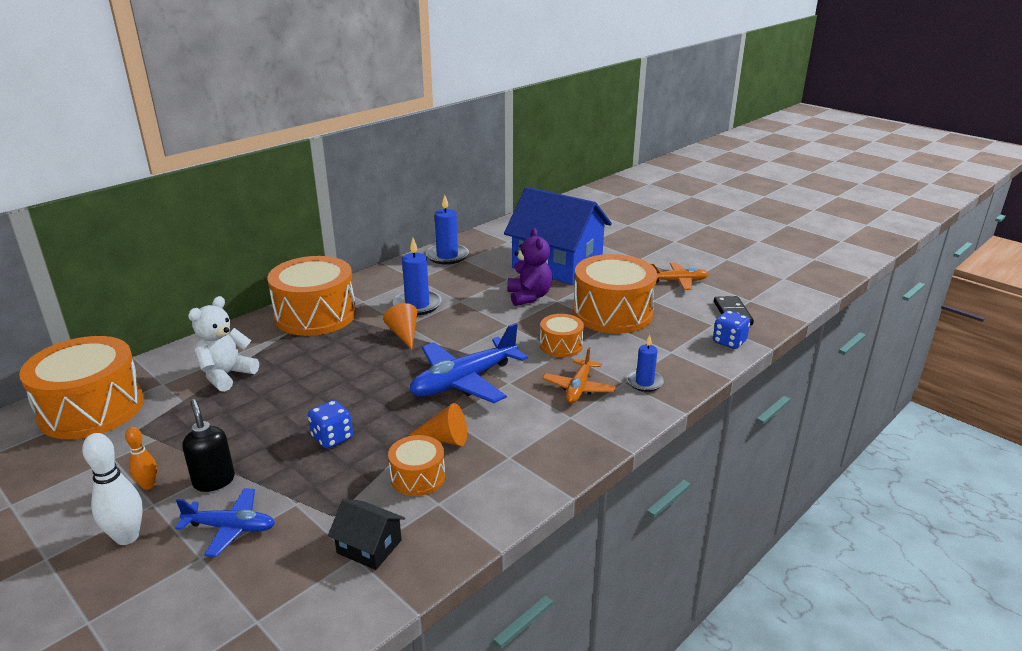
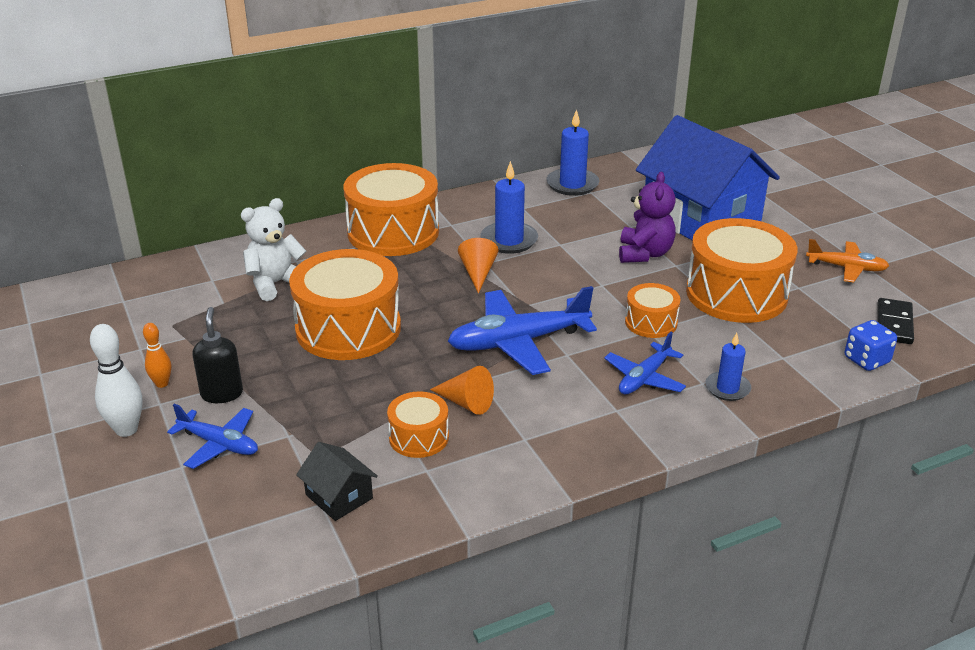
camera: 20 degrees right, 5 degrees up
(91, 409) = (139, 293): orange drum -> orange drum (348, 328)
(332, 438) = (351, 375): blue dice -> none
(578, 388) = (644, 378): orange plane -> blue plane

